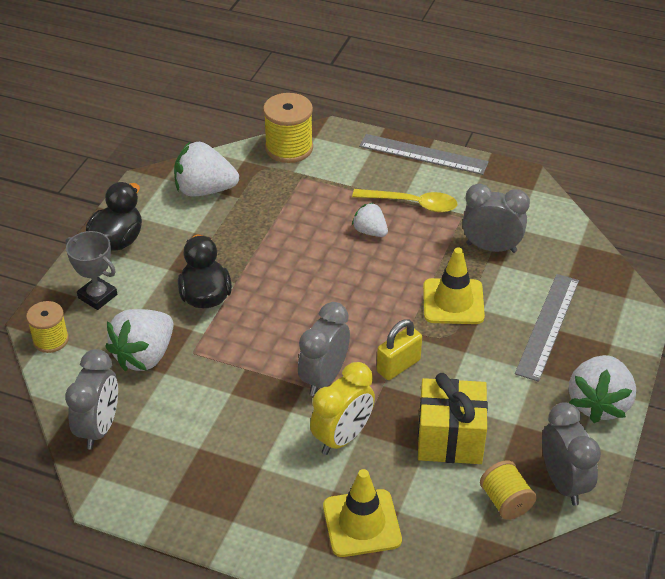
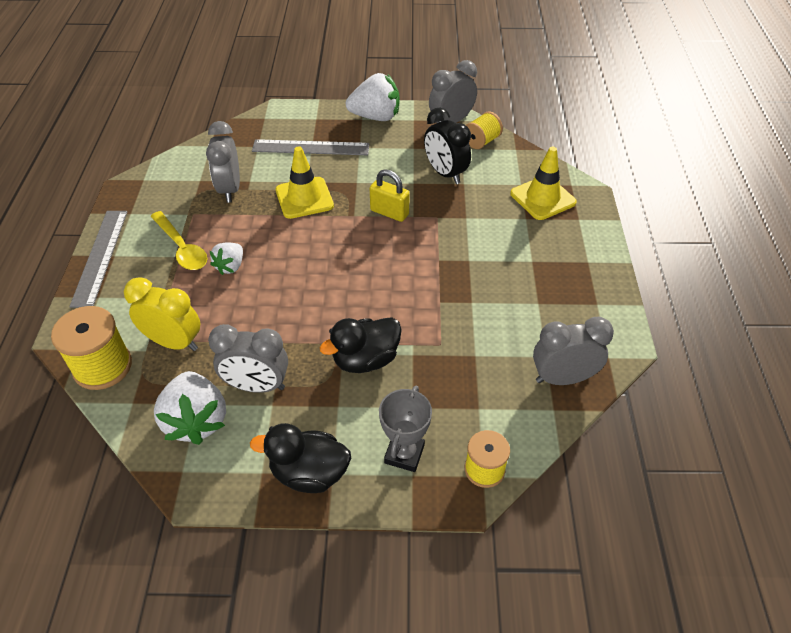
camera: 110 degrees left, 5 degrees up
(144, 356) = (463, 378): white strawberry -> none
(324, 378) = (424, 250): grey clock -> grey clock (257, 386)
(342, 437) = (477, 225): yellow clock -> yellow clock (174, 342)
(412, 204) = (182, 248): yellow spoon -> yellow spoon turned 150 degrees clockwise
(450, 439) = (445, 173): yellow gift -> black clock

